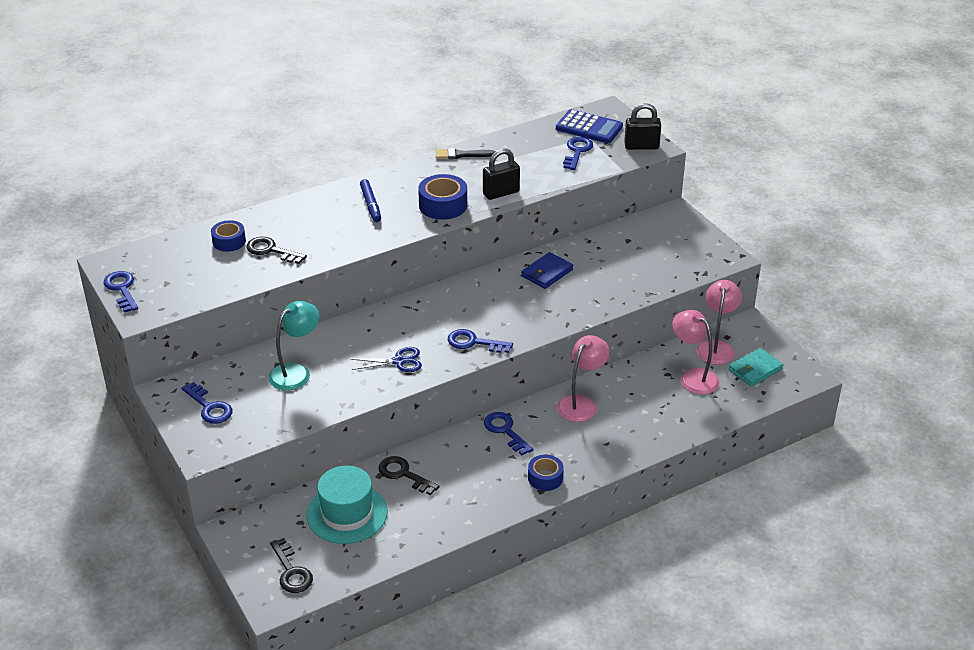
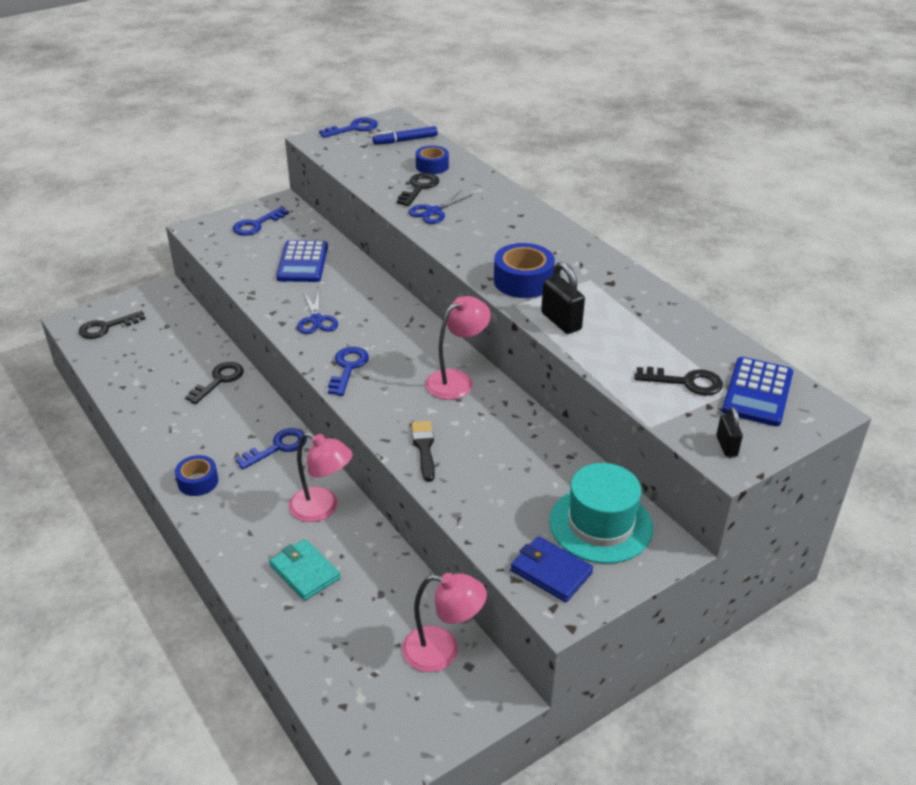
camera: 85 degrees right, 0 degrees up
(296, 372) = (302, 262): turquoise lamp -> blue calculator
(319, 244) = (434, 212): none -> blue scissors
(347, 513) = (171, 351): turquoise hat -> turquoise hat (600, 524)
(370, 205) = (513, 235): blue marker -> blue marker (405, 140)
(461, 155) = (640, 288): black brush -> black brush (424, 448)
(547, 273) = (489, 419): blue wallet -> blue wallet (551, 572)
(577, 151) = (686, 382): blue key -> black key
(641, 146) = (726, 446): black padlock -> black padlock, size x0.61
(693, 377) = (375, 622): pink lamp -> pink lamp (457, 380)
(755, 369) = (393, 698): turquoise wallet -> turquoise wallet (304, 572)

